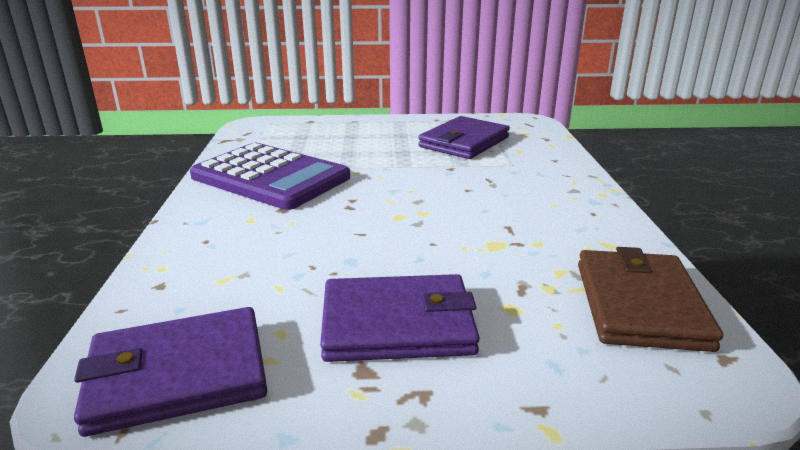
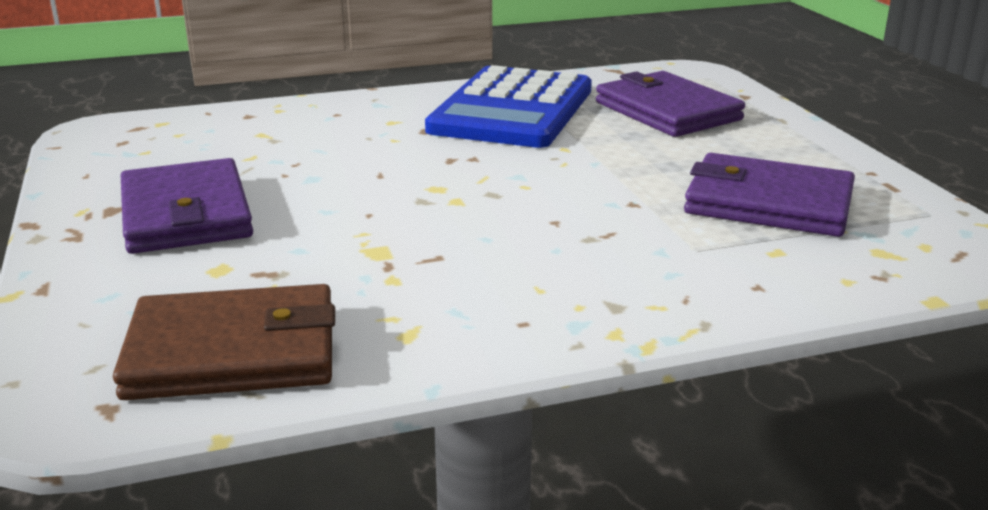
camera: 75 degrees right, 0 degrees up
(177, 375) = (116, 147): purple wallet -> purple wallet (667, 111)
(270, 177) = (512, 110): purple calculator -> blue calculator

